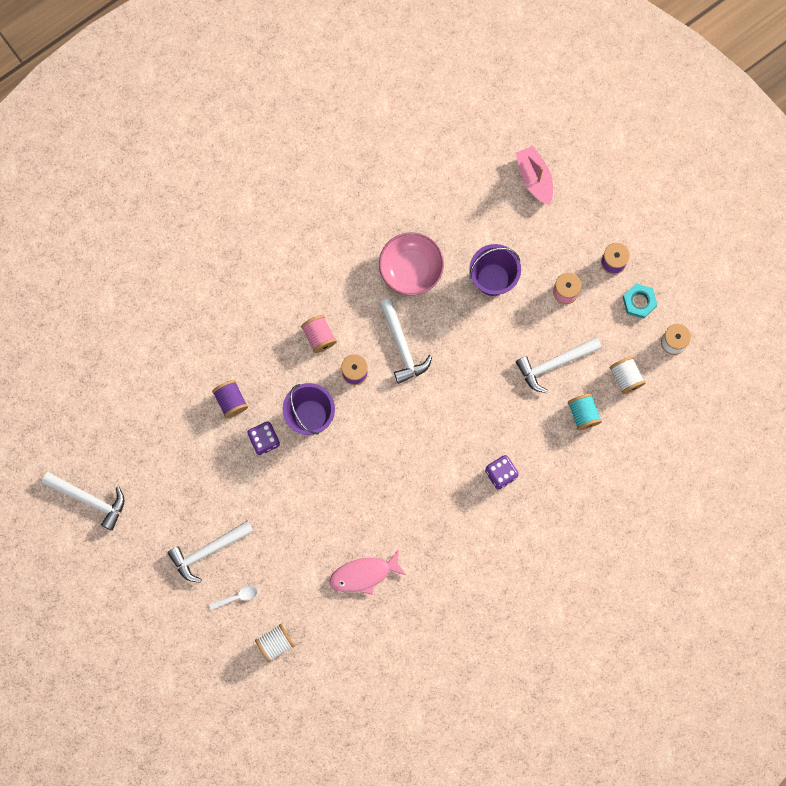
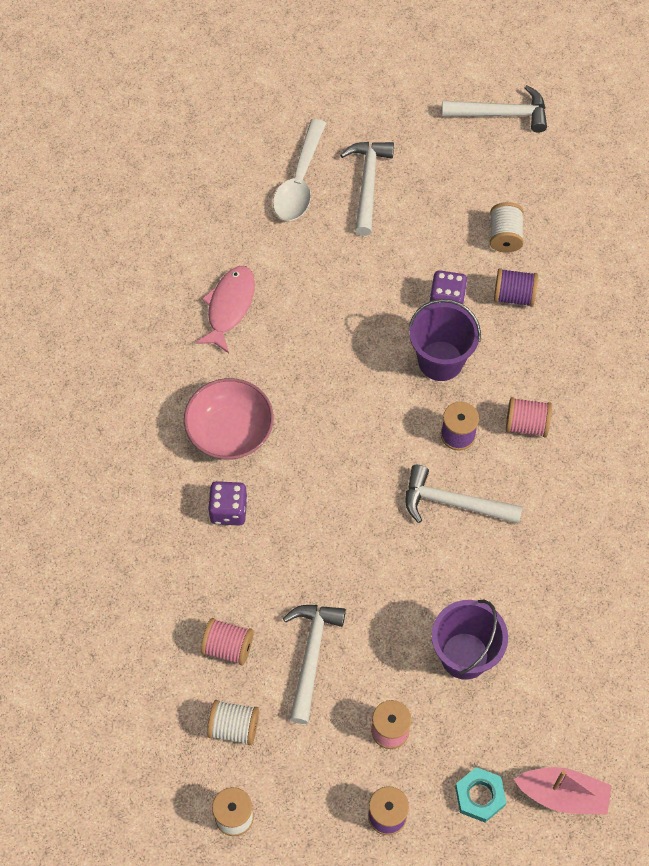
camera: 125 degrees right, 15 degrees down
(89, 499) = (501, 114): white hammer -> white hammer turned 150 degrees counterclockwise
(237, 597) = (299, 181): white spoon -> white spoon, size x2.06
(275, 643) = (225, 187): white spool -> white spool (505, 236)
(411, 269) = (541, 572): pink bowl -> pink bowl (230, 431)
(583, 414) = (228, 647): turquoise spool -> pink spool
(639, 302) = (314, 811): turquoise nut -> turquoise nut (480, 796)

